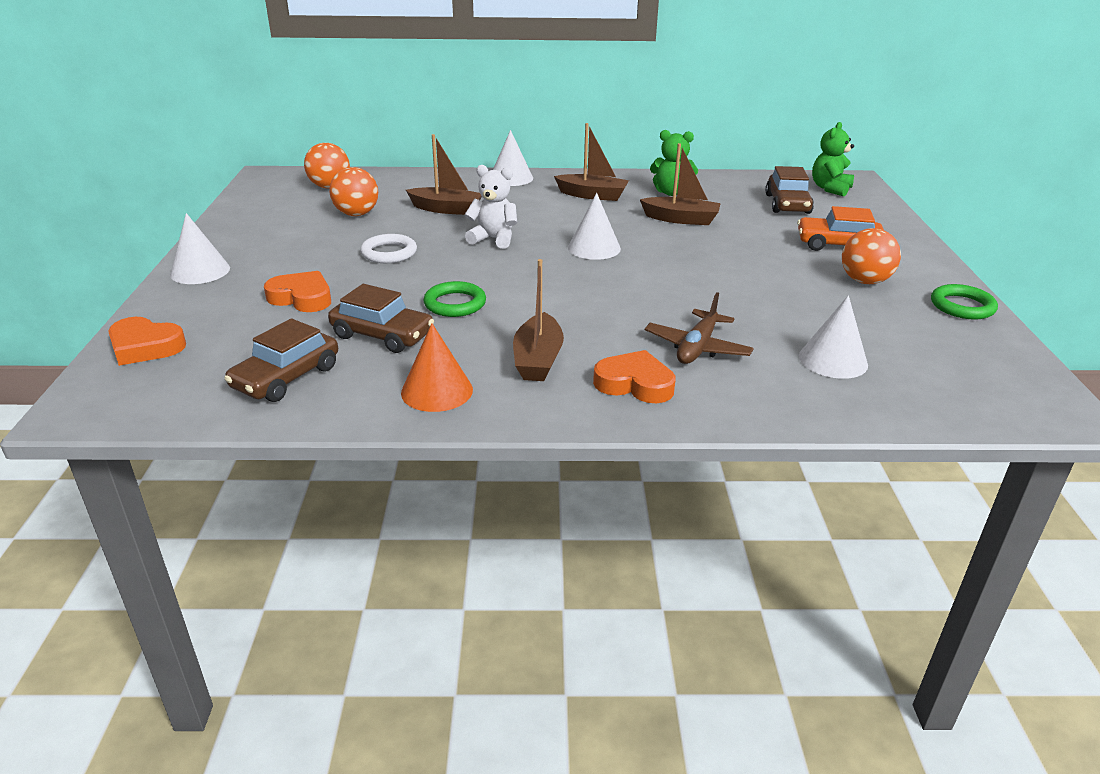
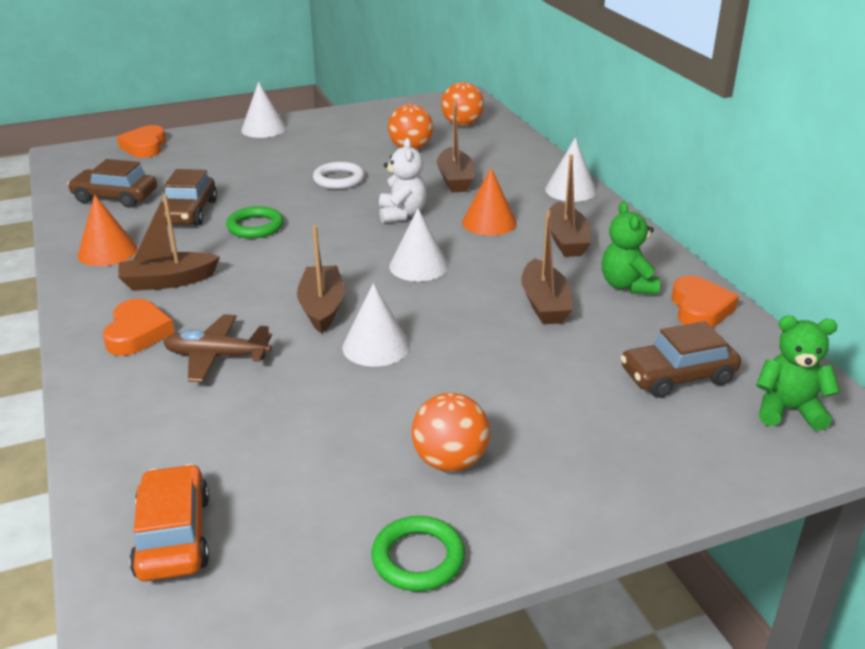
camera: 70 degrees right, 0 degrees up
(302, 298) = (237, 170): orange heart -> orange heart (700, 309)
(540, 212) = (489, 222): none -> orange cone
(639, 294) = (322, 307): none -> brown boat
(833, 360) = (218, 446): white cone -> white cone (376, 346)
(838, 245) = (560, 431): orange car -> orange car (173, 536)

